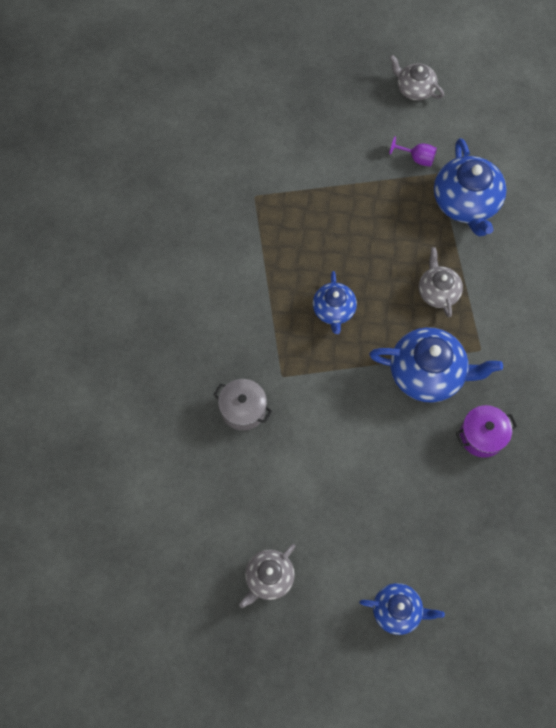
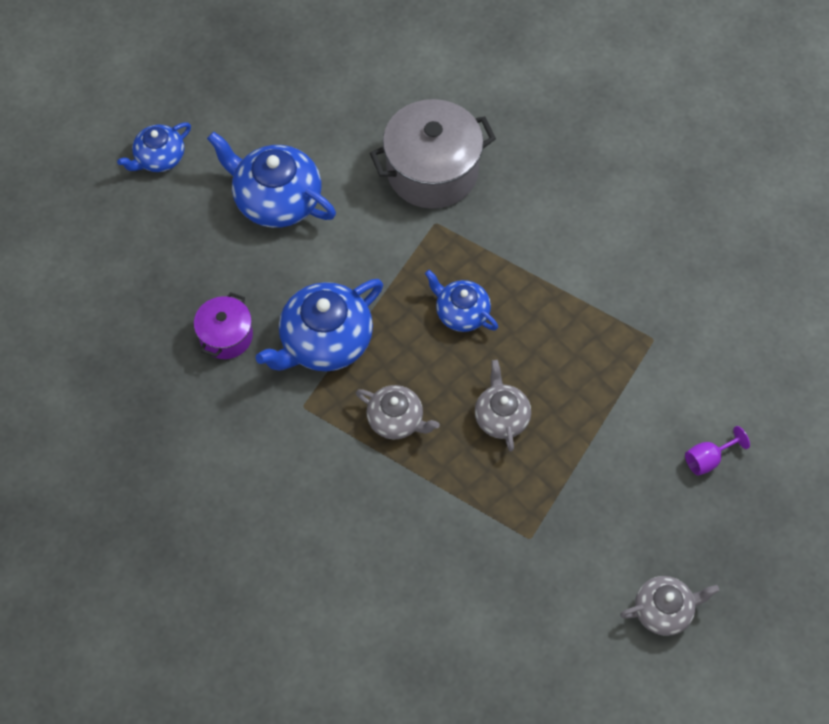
camera: 130 degrees right, 5 degrees down
(243, 409) = (432, 171): grey pot -> grey pot, size x1.81
(269, 578) = (274, 91): grey teapot -> grey teapot (501, 416)
(417, 158) = (567, 532): purple goblet -> purple goblet (708, 459)
(466, 203) = (469, 534): blue teapot -> blue teapot (276, 199)

